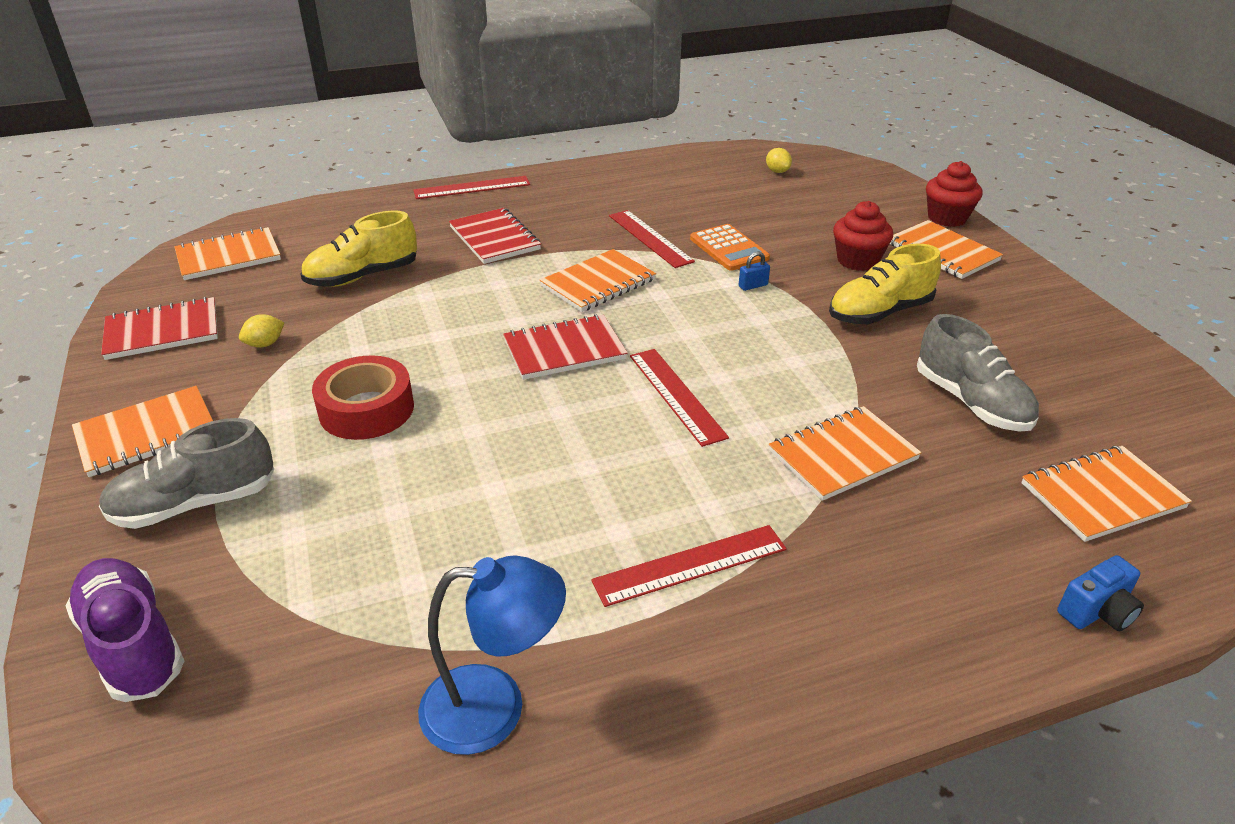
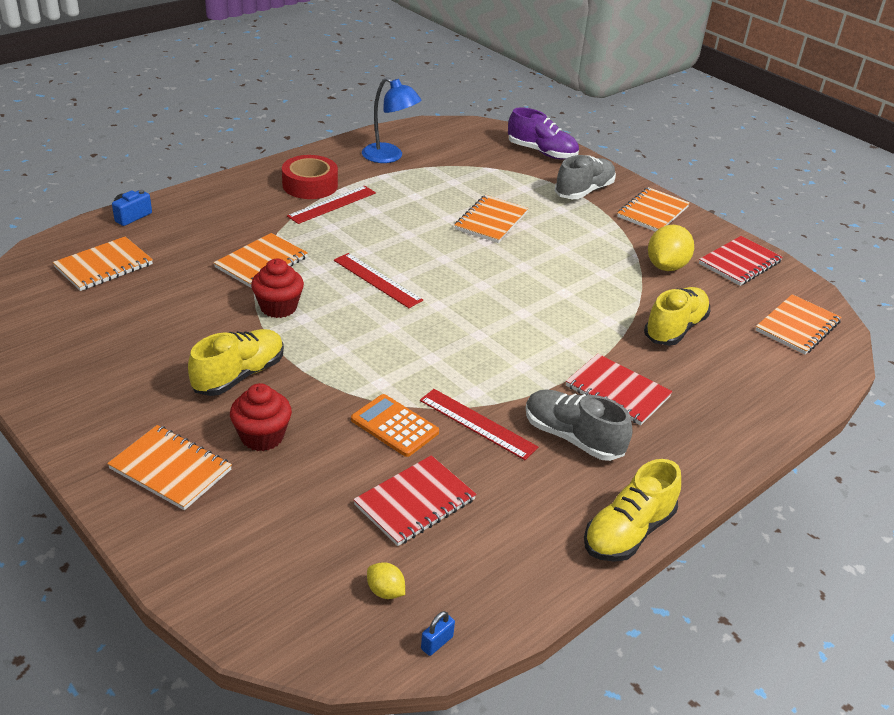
camera: 155 degrees right, 0 degrees up
(265, 344) = (666, 266): yellow lemon -> yellow lemon, size x1.97
(366, 409) = (556, 241): red tape -> red tape (310, 185)
(472, 187) = (713, 461): red ruler -> none
(495, 707) = (389, 157): blue lamp -> blue lamp turned 120 degrees counterclockwise
(564, 350) = (471, 297): red notebook -> red notebook (415, 502)
(584, 168) = (628, 532): none -> yellow shoe
(598, 283) = (488, 359): orange notebook -> orange notebook (491, 221)
(753, 286) = (356, 383): blue padlock -> blue padlock (437, 643)
(947, 218) = (156, 536): red cupcake -> red cupcake (278, 307)
(971, 402) = (173, 309): grey shoe -> grey shoe (572, 437)

